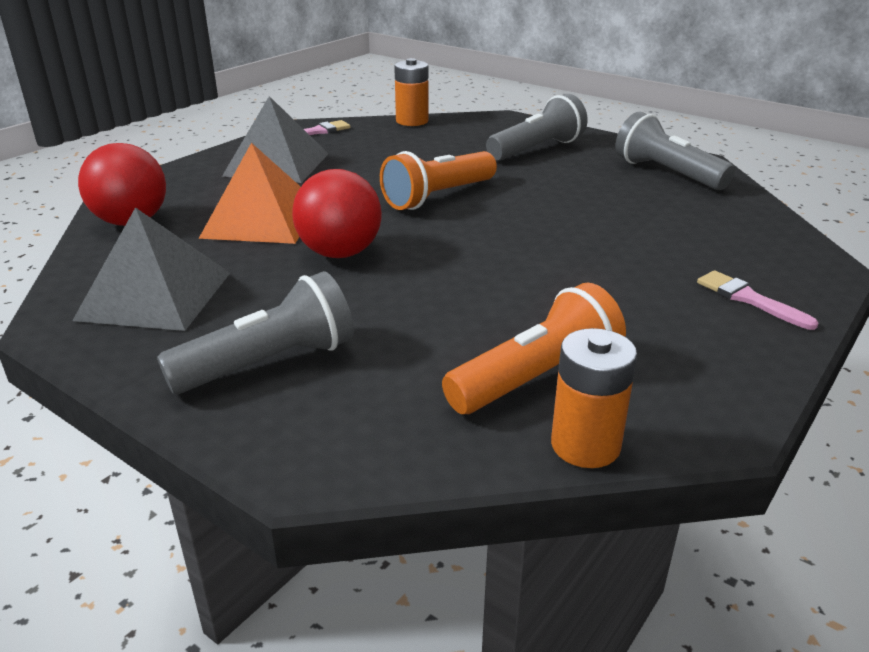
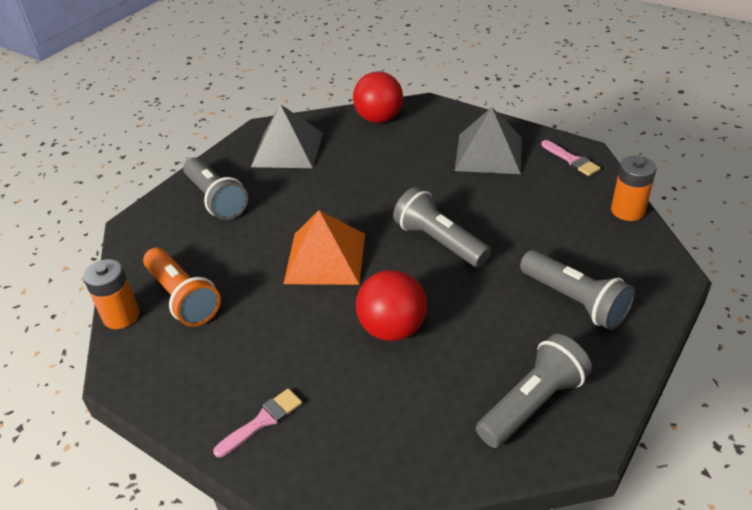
camera: 90 degrees right, 10 degrees up
(261, 220) = (386, 165): orange pyramid -> orange pyramid (325, 258)
(340, 253) = (338, 205): red ball -> red ball (392, 329)
(438, 197) = (439, 241): orange flashlight -> grey flashlight

